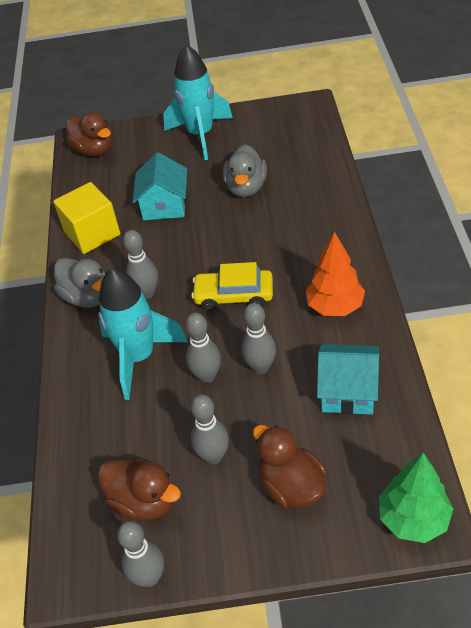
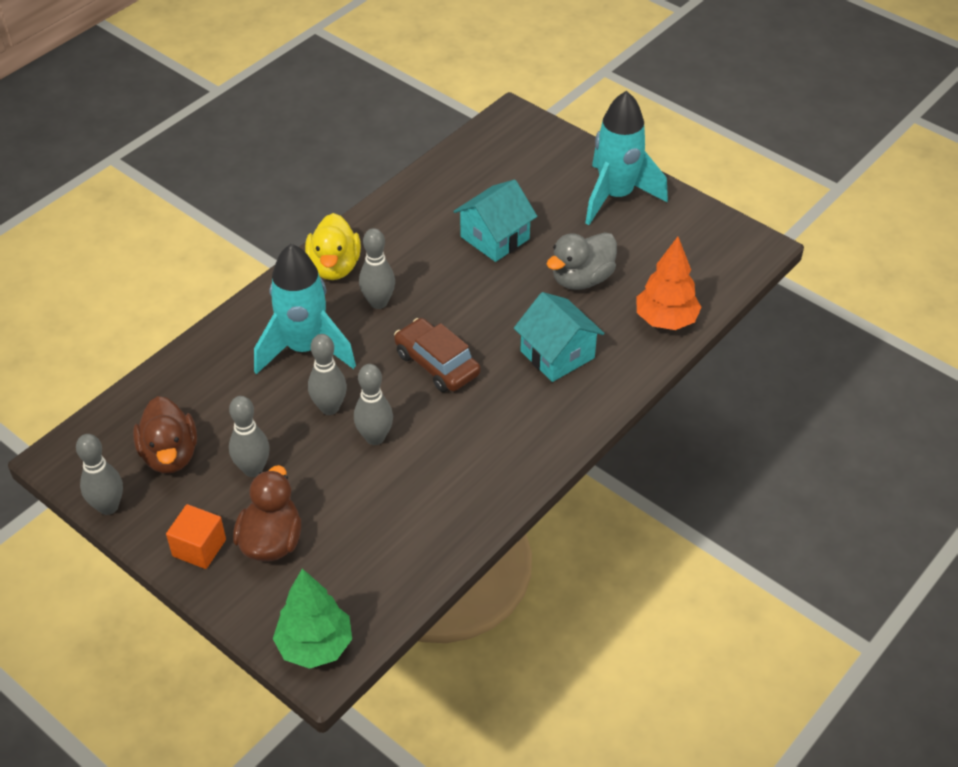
camera: 40 degrees right, 0 degrees up
(87, 297) = (334, 267): grey duck -> yellow duck
(92, 233) = (408, 215): yellow cube -> none
(94, 150) = (510, 137): brown duck -> none
(234, 296) = (437, 364): yellow car -> brown car
(252, 538) = (199, 548): none -> orange cube
(335, 306) = (498, 444): orange tree -> orange tree (666, 320)
(348, 391) = (407, 516): turquoise house -> turquoise house (557, 354)

